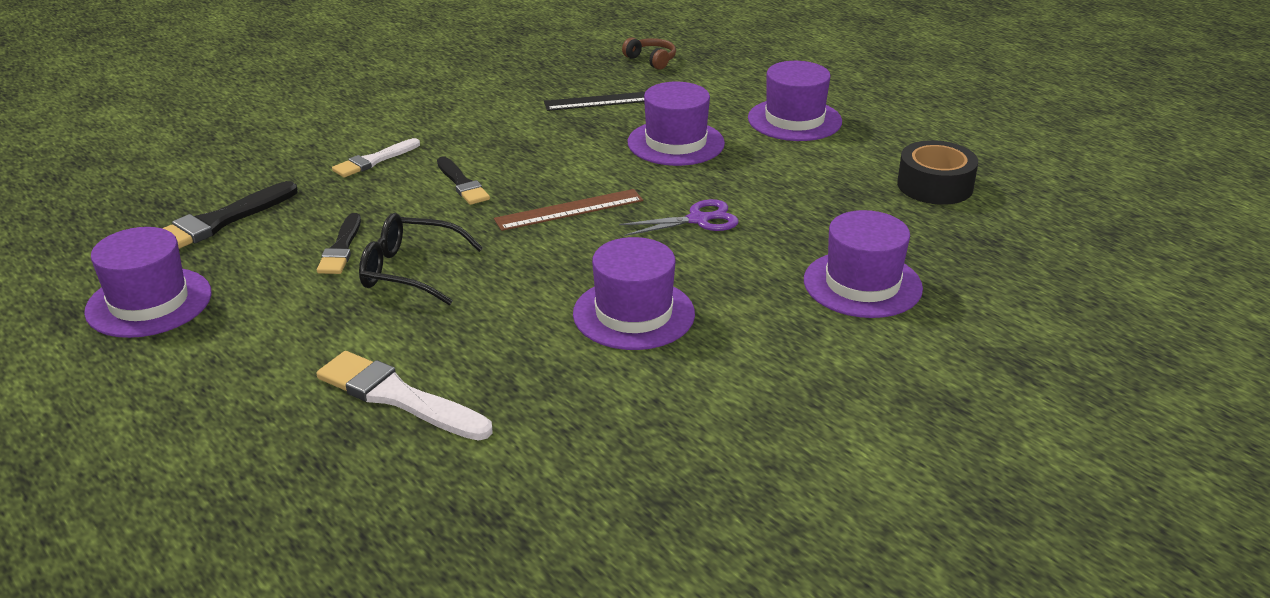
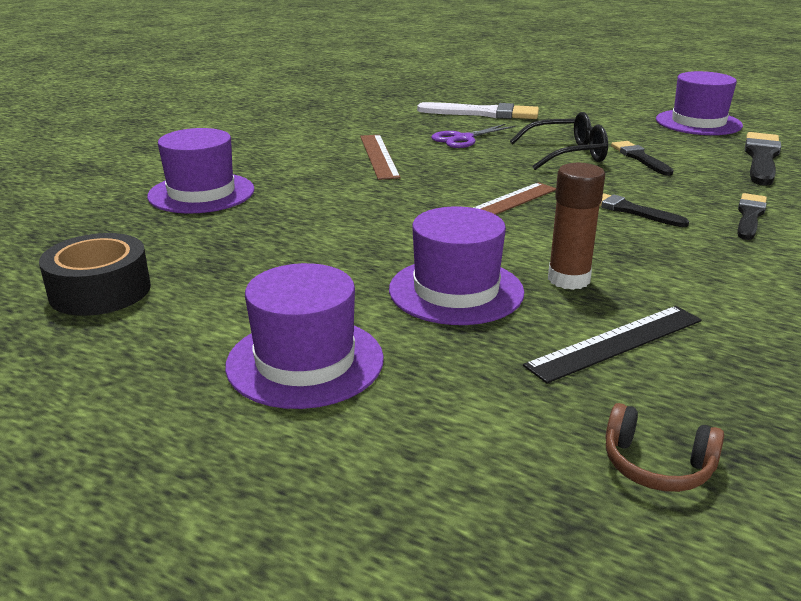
camera: 160 degrees right, 5 degrees down
(374, 160) = (749, 216): white brush -> black brush
(591, 137) = (568, 279): none -> brown glue stick
(633, 314) = (379, 156): purple hat -> brown ruler
(698, 220) = (370, 216): purple scissors -> purple scissors (463, 139)

